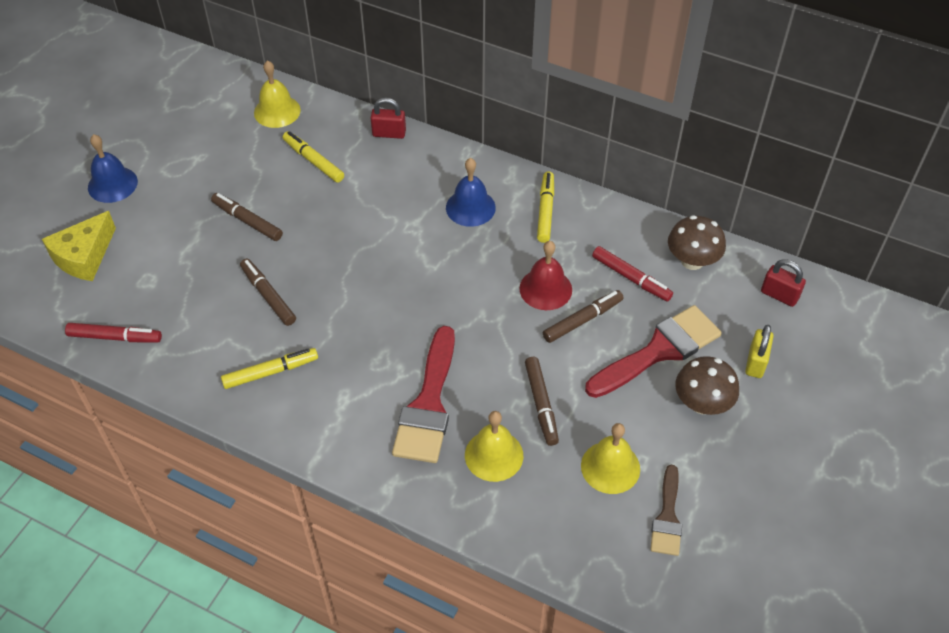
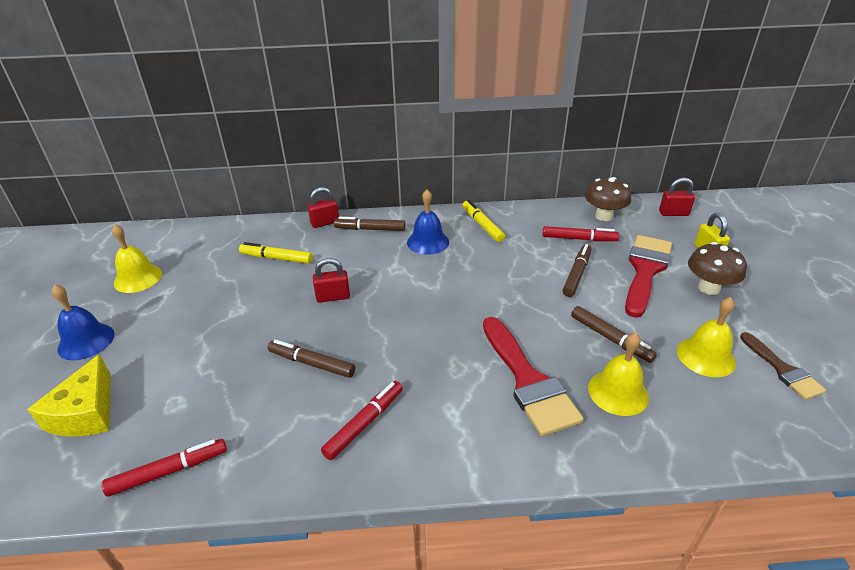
camera: 30 degrees left, 15 degrees down
(247, 221) = (248, 317): brown marker -> brown marker (370, 229)
(270, 372) = (364, 423): yellow marker -> red marker
(277, 111) = (219, 239): yellow bell -> yellow bell (138, 278)
(332, 233) = (333, 297): none -> red padlock
(545, 289) = (531, 267): red bell -> none

